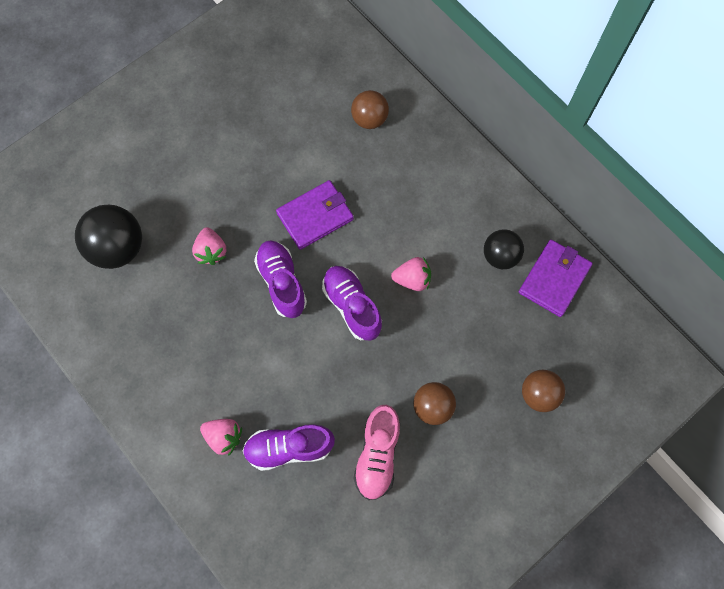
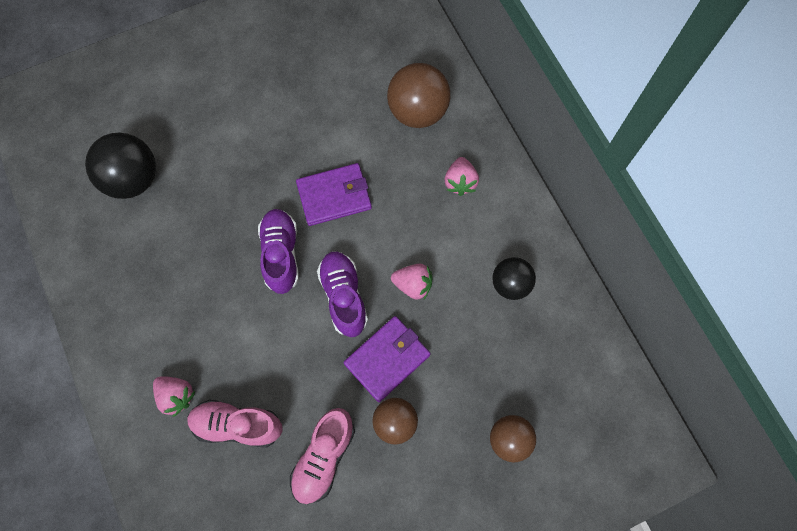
camera: 15 degrees right, 0 degrees up
(211, 251) = (221, 205): pink strawberry -> pink strawberry (460, 182)
(289, 448) = (237, 425): purple shoe -> pink shoe
(369, 119) = (417, 112): brown ball -> brown ball, size x1.58
(554, 279) = (560, 322): purple wallet -> purple wallet (387, 359)

